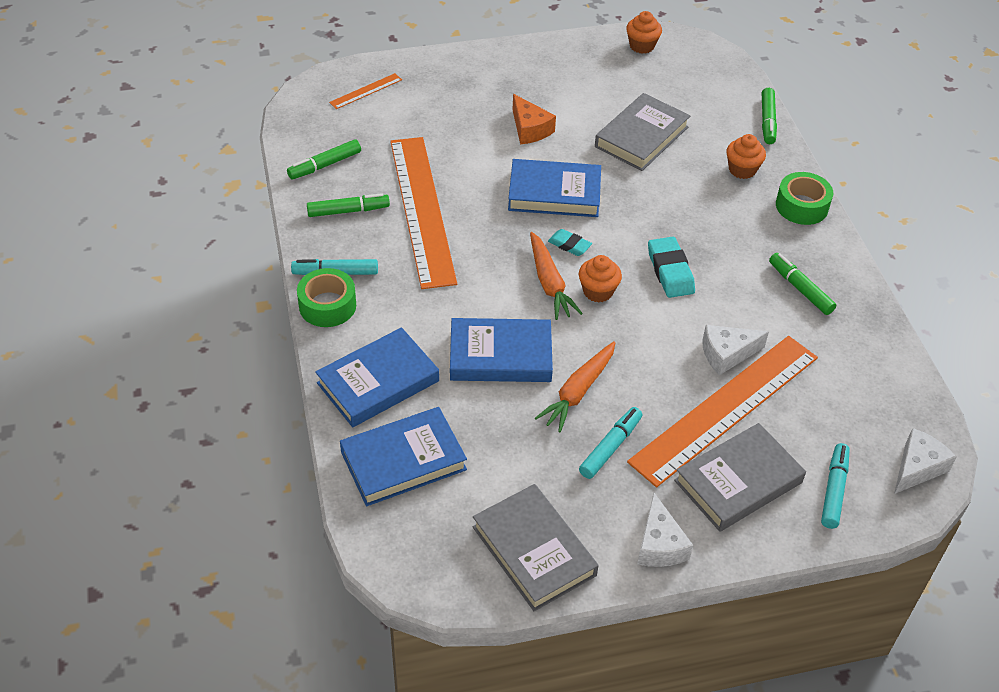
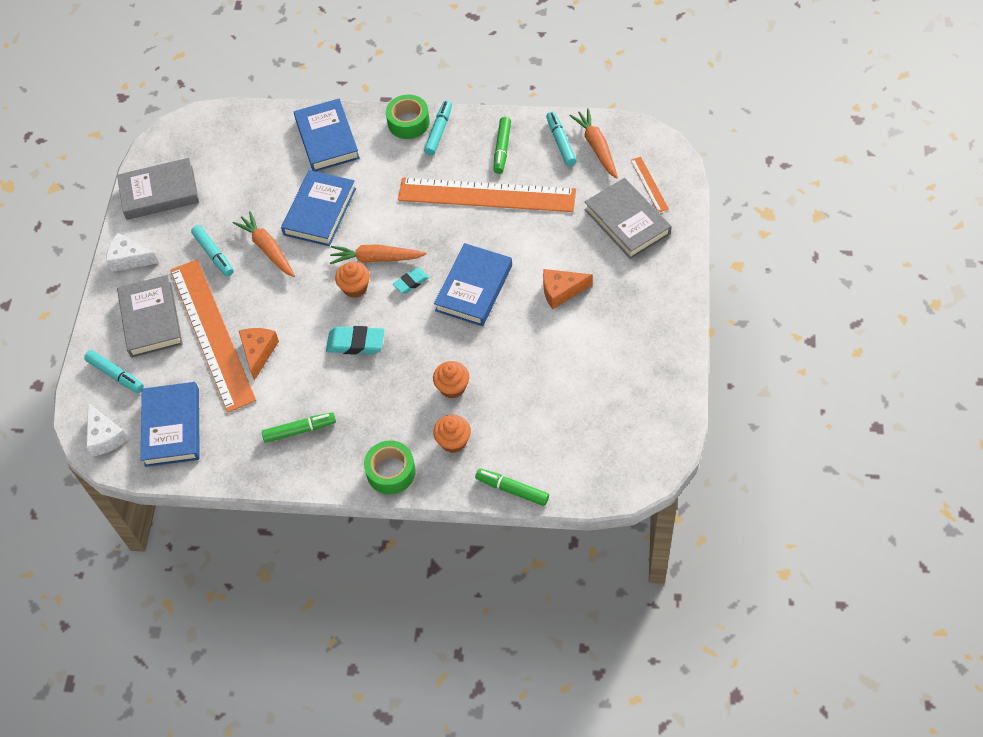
camera: 115 degrees right, 10 degrees up
(324, 136) = (596, 147): none -> orange carrot
(325, 165) = (560, 142): green marker -> turquoise marker
(403, 461) = (257, 141): blue book -> blue book (172, 427)
(641, 137) = (523, 375): grey book -> grey book (627, 222)
(642, 46) = (659, 419): orange cupcake -> orange cupcake (452, 387)
(727, 354) = (258, 352): white cheese -> orange cheese

